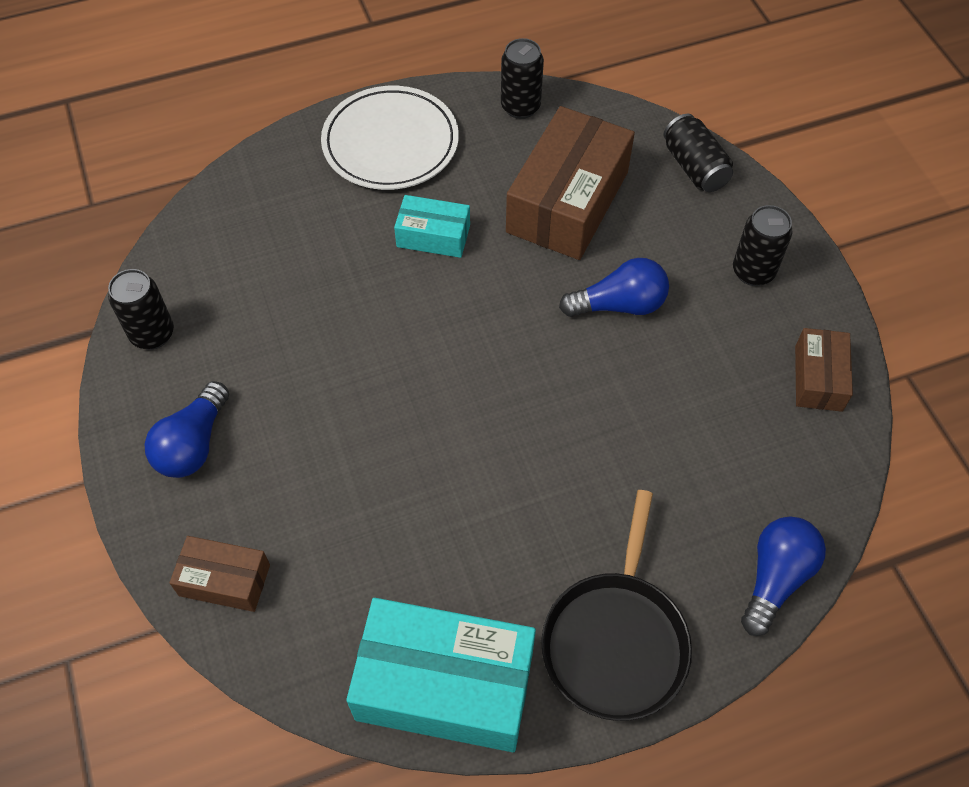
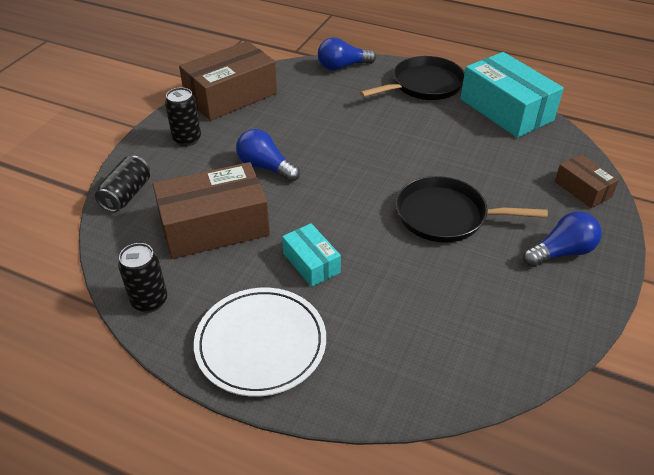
camera: 135 degrees left, 15 degrees down
(152, 334) = (549, 330): black can -> none
(357, 397) = (446, 216): none -> black pan
(818, 378) = (231, 96): brown box -> brown box, size x1.93

